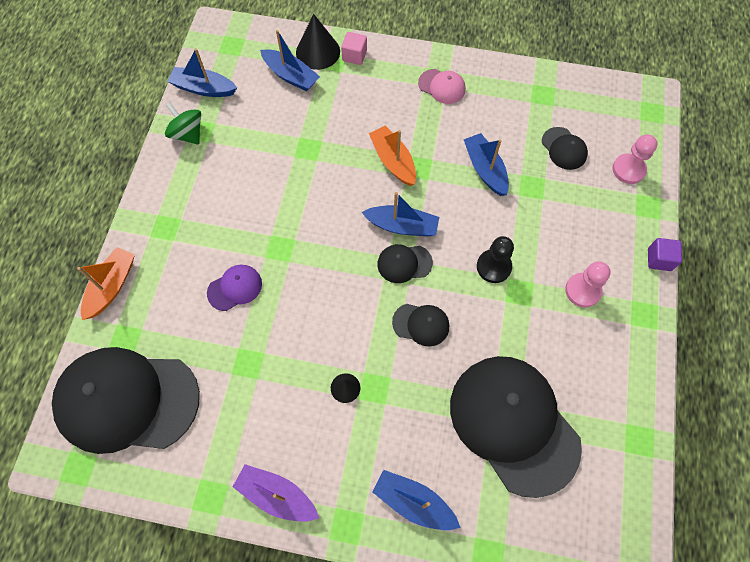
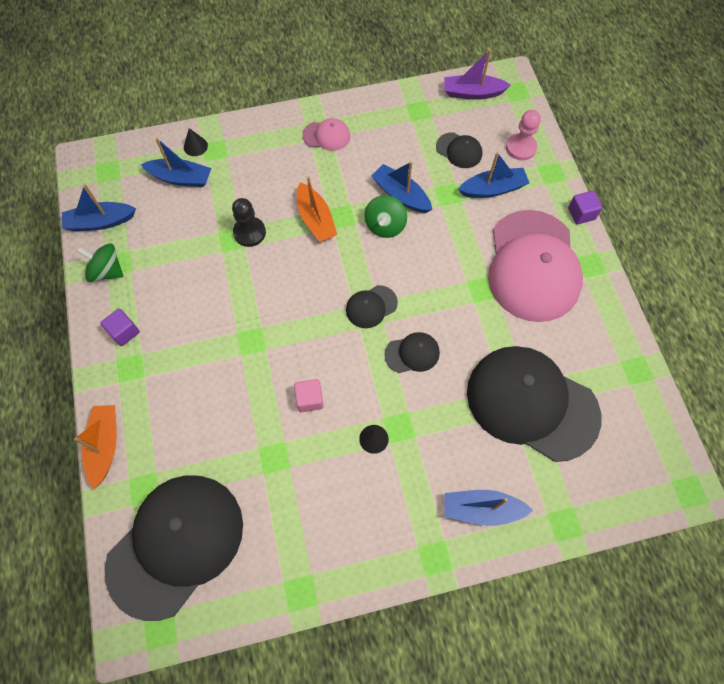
camera: 25 degrees left, 0 degrees up
(127, 400) = (176, 544): black cap -> black cap turned 150 degrees clockwise
(176, 194) = (124, 332): none -> purple cube
(235, 288) = (227, 395): purple cap -> none
(277, 495) = (360, 561): purple boat -> purple boat (472, 93)
(318, 52) = (195, 146): black cone -> black cone, size x0.54
(354, 56) = (232, 137): pink cube -> pink cube (309, 399)
(393, 161) = (316, 219): orange boat -> orange boat turned 150 degrees counterclockwise
(402, 226) = (353, 274): blue boat -> blue boat (493, 189)
(455, 192) = (385, 226): none -> green spinning top
(493, 267) = (450, 277): black pawn -> black pawn (249, 232)
(583, 290) = (533, 266): pink pawn -> pink cap

